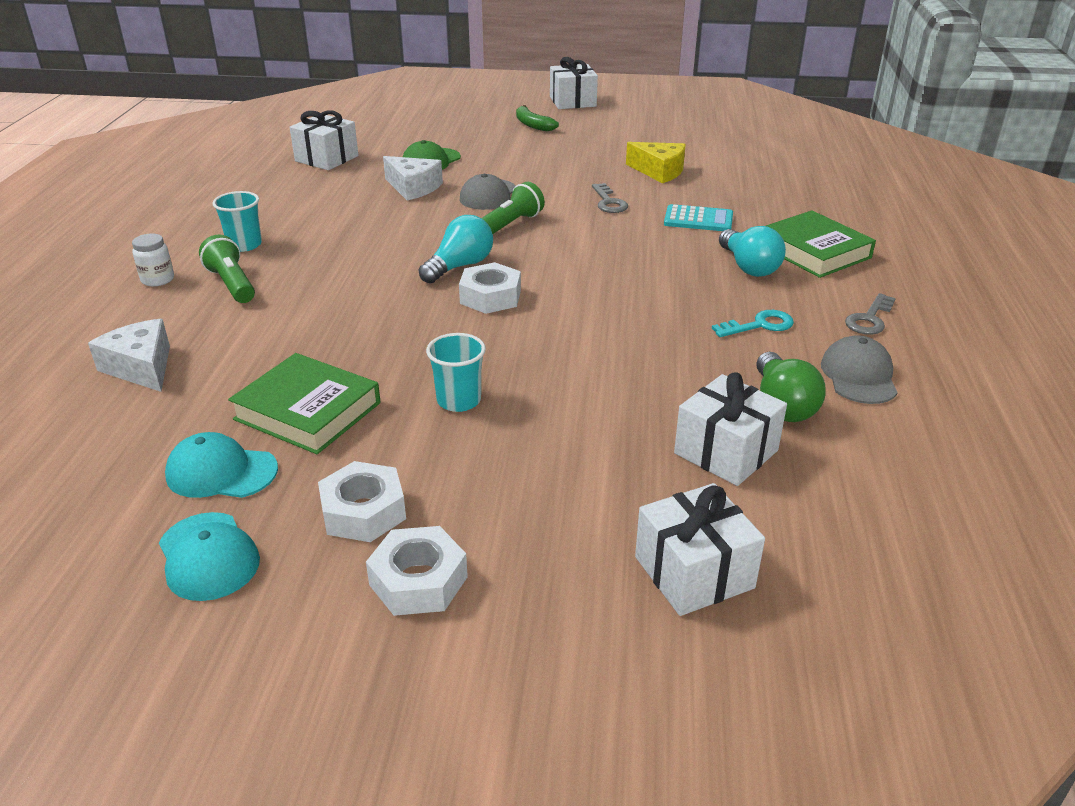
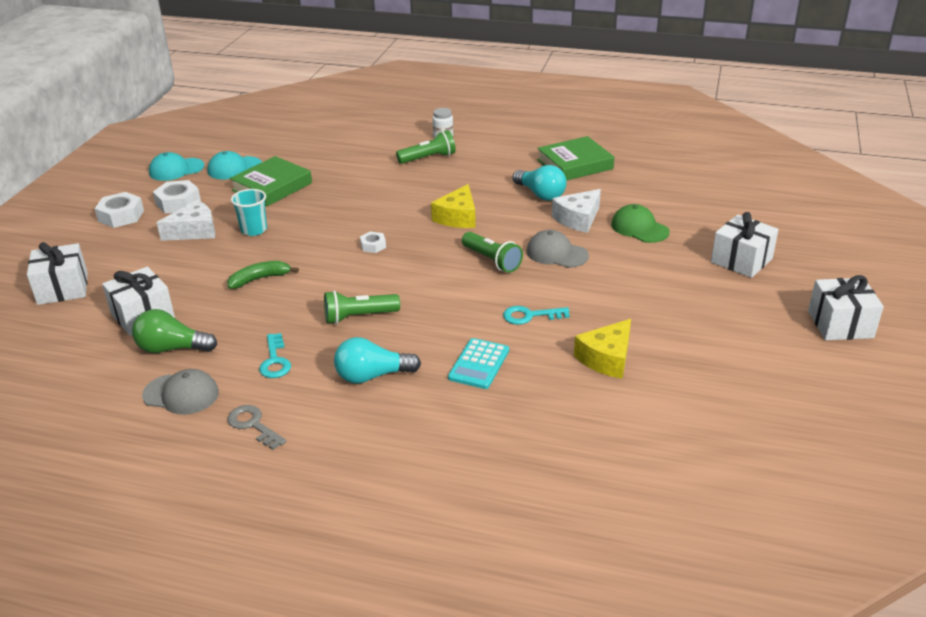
camera: 100 degrees right, 0 degrees up
(141, 367) = (341, 142): white cheese -> white cheese (194, 231)
(221, 472) = (234, 168): turquoise cap -> turquoise cap turned 135 degrees counterclockwise
(244, 245) = (485, 158): turquoise cup -> none
(326, 158) = (646, 181): white gift -> white gift (741, 260)
(411, 250) = (457, 217): none -> yellow cheese
(460, 266) = (425, 235): turquoise light bulb -> turquoise light bulb (540, 194)
(490, 297) = (373, 246): white nut -> white nut, size x0.57
(532, 125) = (749, 289): green banana -> green banana (260, 279)
(609, 202) = (530, 316): grey key -> turquoise key
(650, 286) = (359, 317): none -> green flashlight
(814, 251) = (388, 425): green book -> green book (574, 164)

